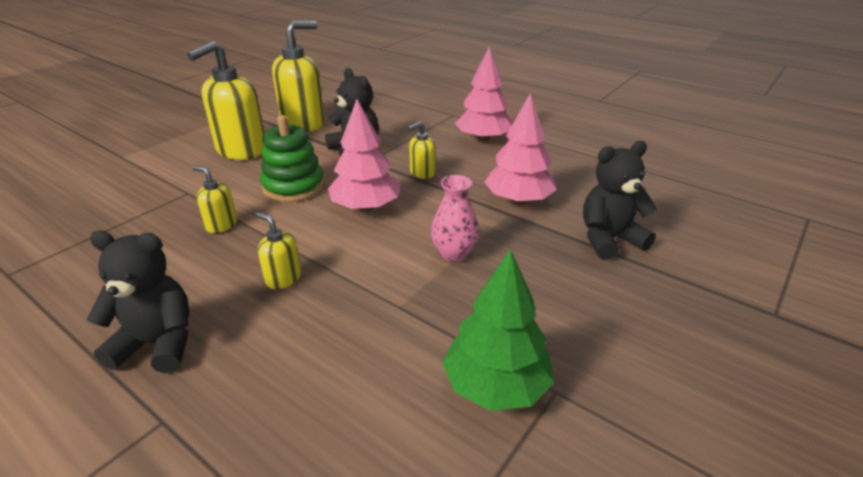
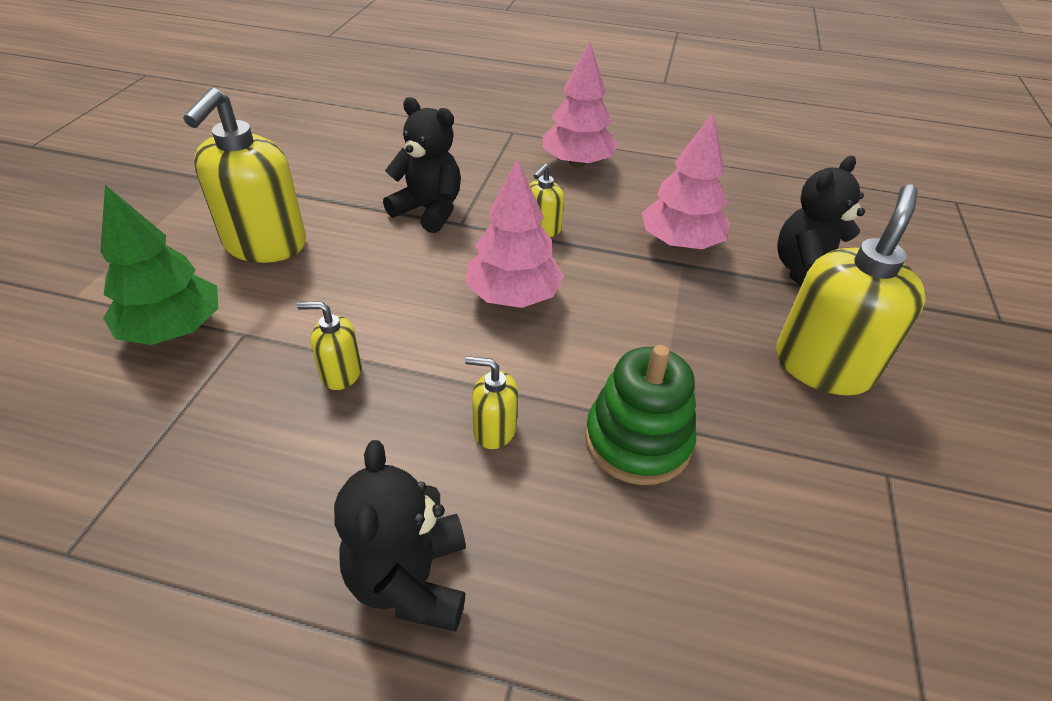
camera: 25 degrees left, 10 degrees up
(158, 344) = (410, 580): black teddy bear -> black teddy bear turned 75 degrees counterclockwise
(293, 186) = (392, 287): green stacking toy -> green stacking toy (637, 441)
(303, 123) = (321, 181): yellow soap dispenser -> yellow soap dispenser (823, 366)
(454, 254) = (666, 335): pink vase -> none
(496, 385) = (831, 488): green tree -> green tree (174, 329)

